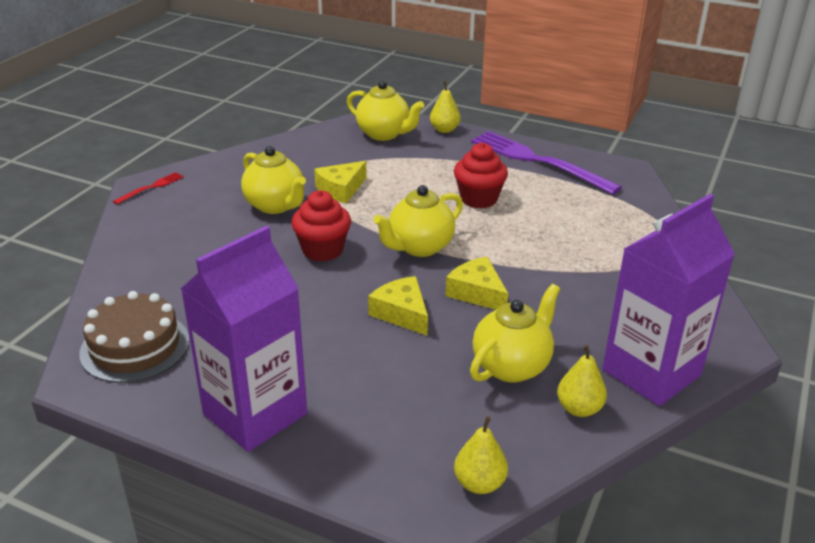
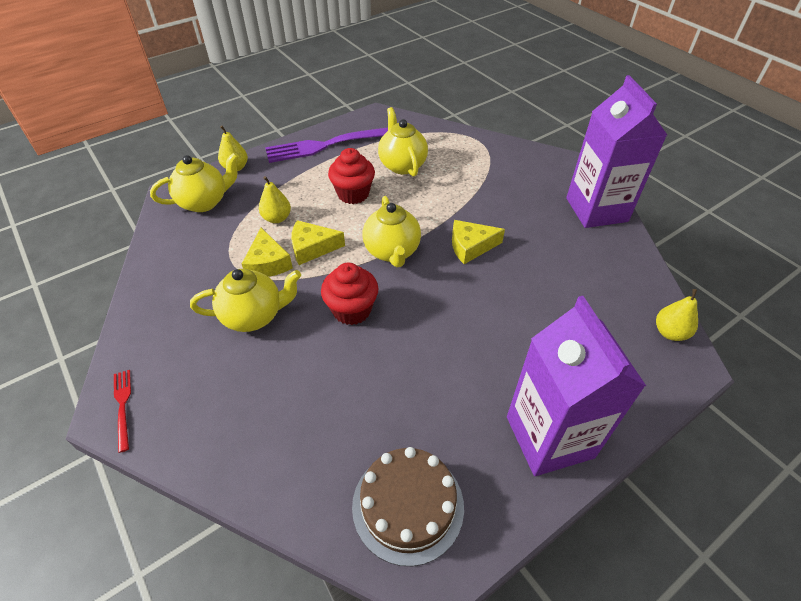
camera: 60 degrees left, 15 degrees up
(402, 313) = (470, 296): yellow cheese -> yellow cheese (312, 248)
(512, 366) = (561, 266): yellow teapot -> yellow teapot (402, 165)
(579, 408) = (616, 255): yellow pear -> yellow pear (277, 218)

